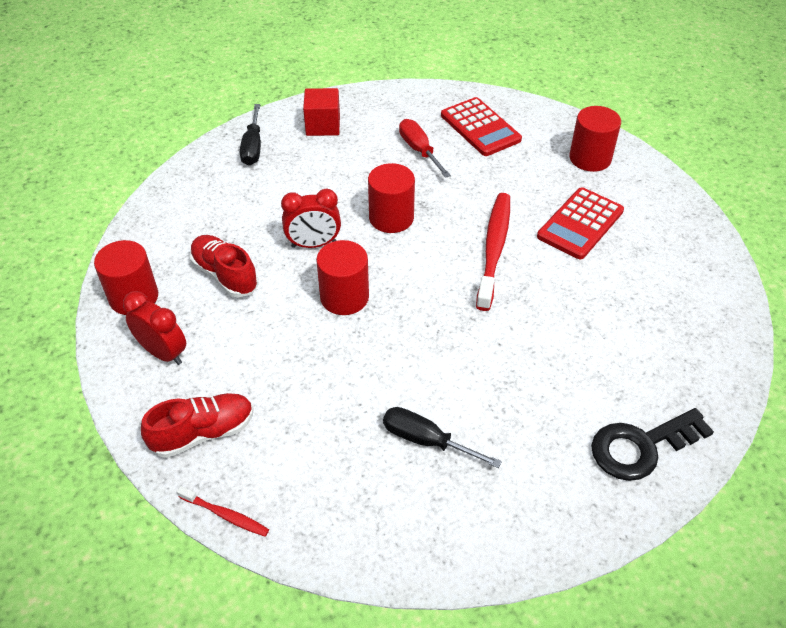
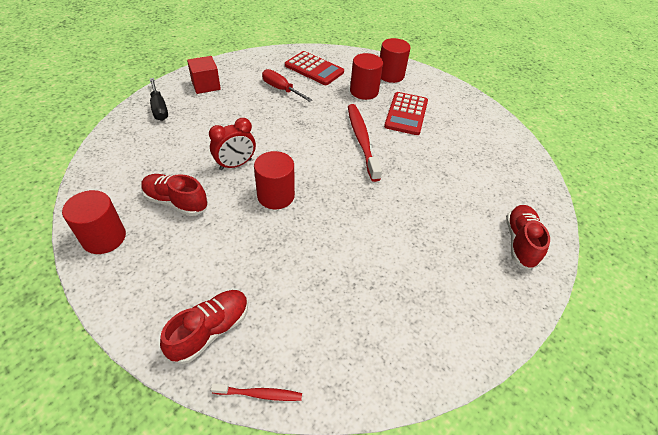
camera: 25 degrees left, 0 degrees up
(163, 353) = (148, 275): red clock -> none
(391, 218) = (283, 135): red cylinder -> red cylinder (364, 91)
(426, 440) = (384, 281): black screwdriver -> none
(641, 446) = (520, 242): black key -> red shoe

